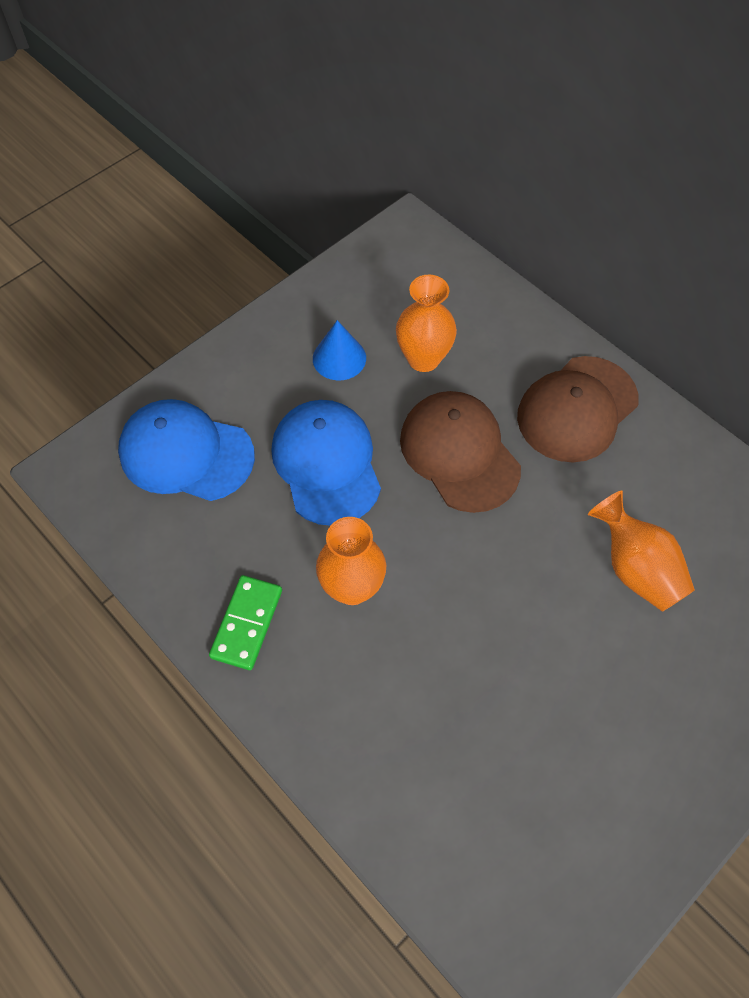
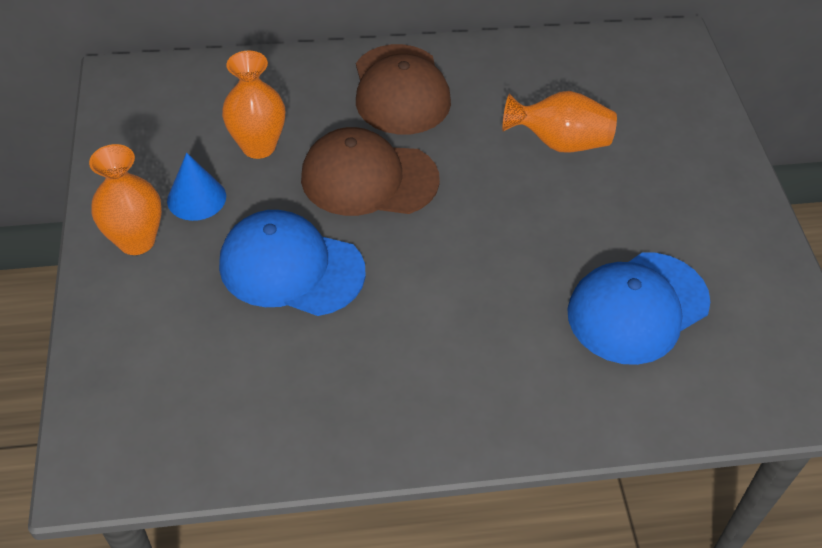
camera: 55 degrees left, 10 degrees down
(186, 453) = (174, 364): blue cap -> blue cap (637, 308)
(247, 623) = (391, 414): green domino -> none
(352, 587) = (424, 319): orange vase -> orange vase (136, 241)

